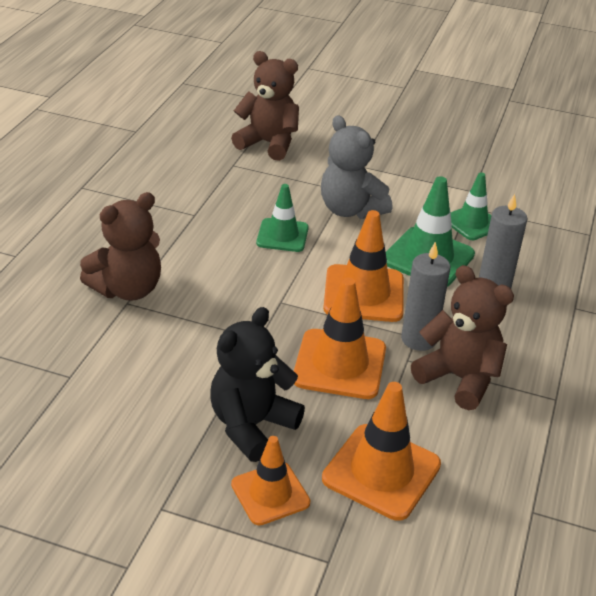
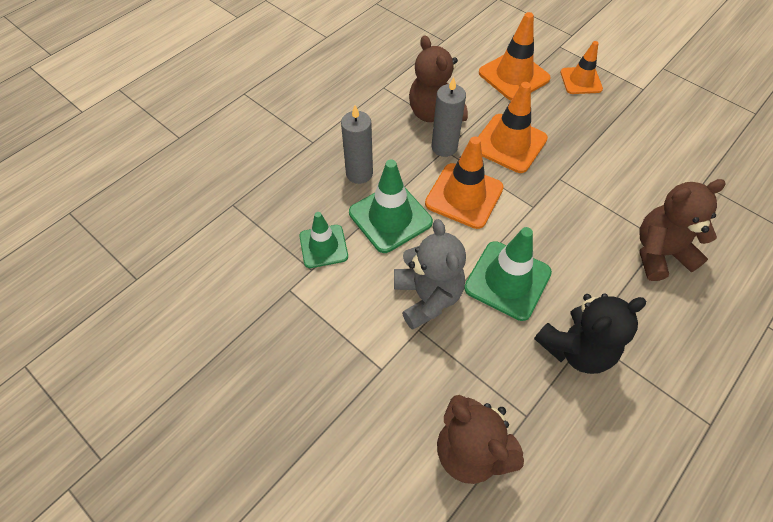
camera: 155 degrees left, 20 degrees up
(251, 426) = (582, 118): black teddy bear -> black teddy bear (576, 348)
(282, 235) = (507, 280): green traffic cone -> green traffic cone, size x1.53

